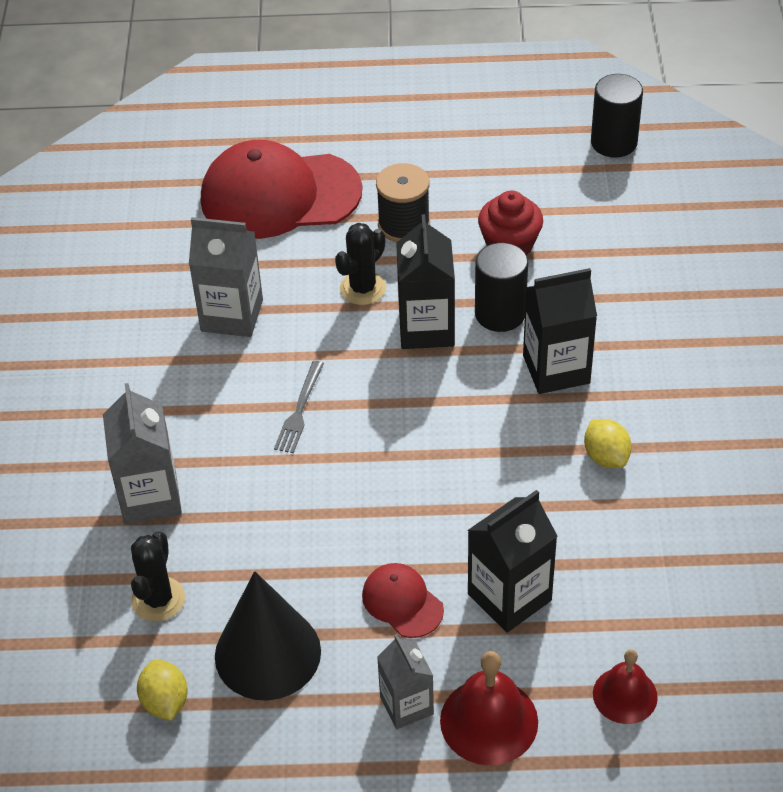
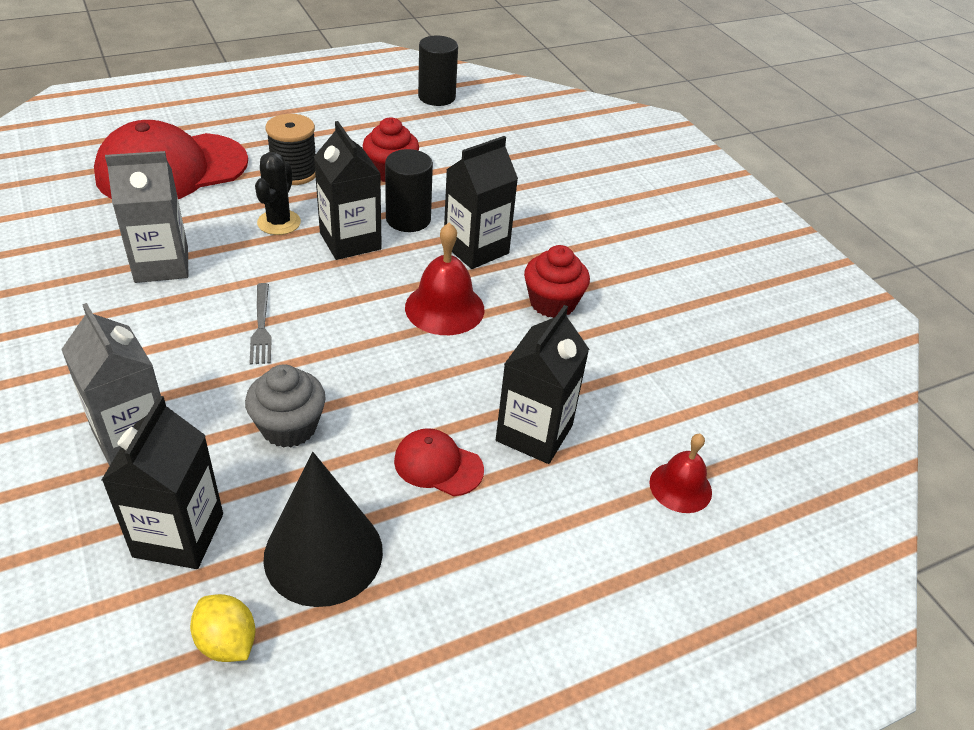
camera: 30 degrees left, 5 degrees down
(158, 599) = (178, 535): black cactus -> black carton
(285, 525) = (289, 427): none -> grey cupcake
(406, 705) = (490, 560): grey carton -> none
(489, 721) = (575, 549): red bell -> red bell (444, 308)
(606, 457) = (552, 303): yellow lemon -> red cupcake

